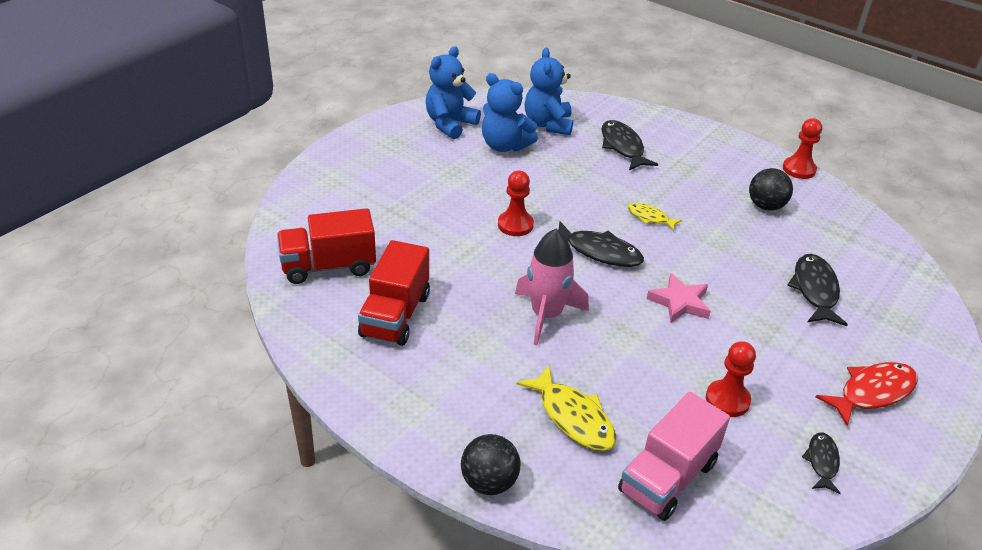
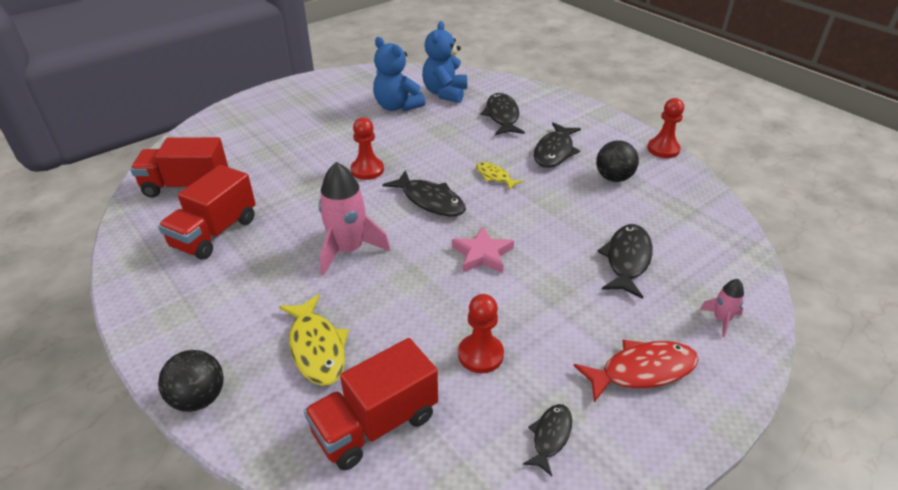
camera: 15 degrees right, 0 degrees up
(450, 124) = (360, 86): blue teddy bear -> none
(667, 477) = (375, 424): pink truck -> red truck
(695, 183) = (554, 151): none -> black fish
(918, 336) = (721, 320): none -> pink rocket

